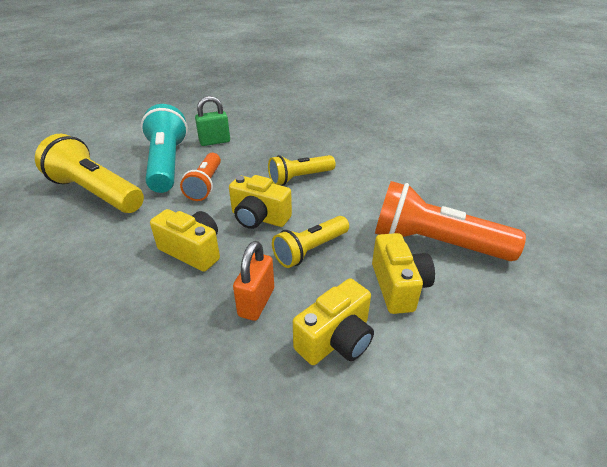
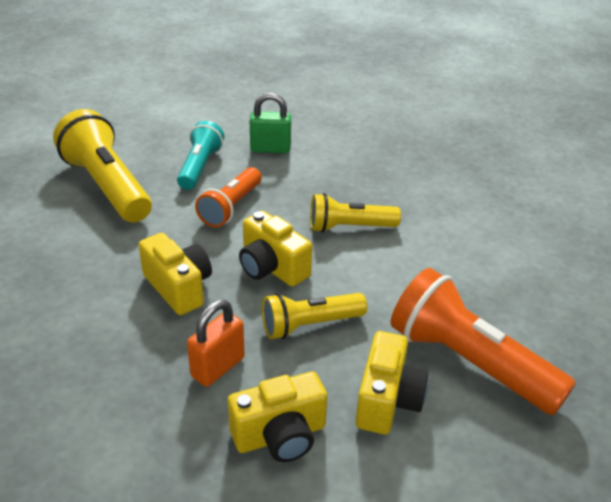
camera: 20 degrees right, 0 degrees up
(167, 164) = (200, 167): turquoise flashlight -> turquoise flashlight, size x0.61

